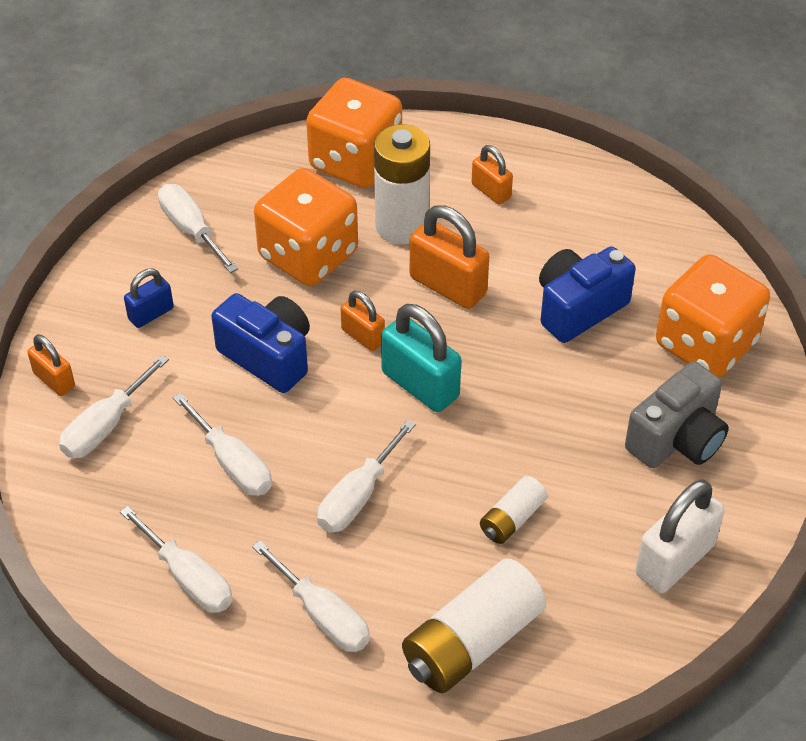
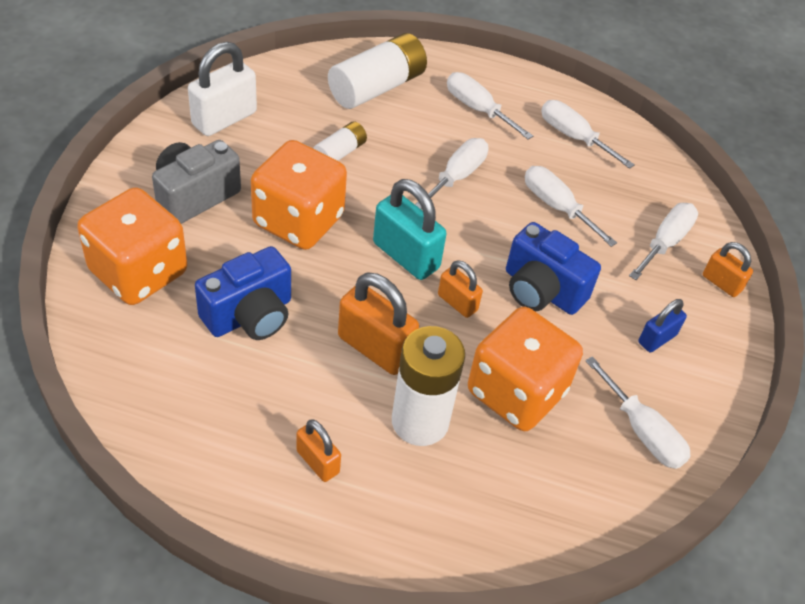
camera: 175 degrees right, 0 degrees up
(355, 161) = (473, 515): orange dice -> orange dice (298, 221)

